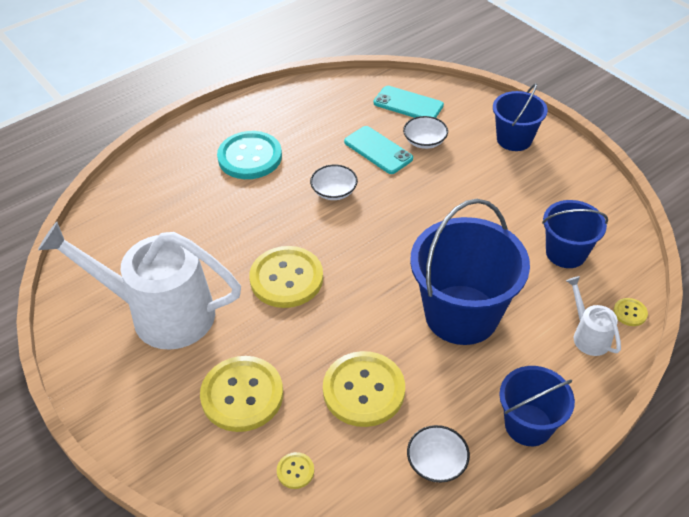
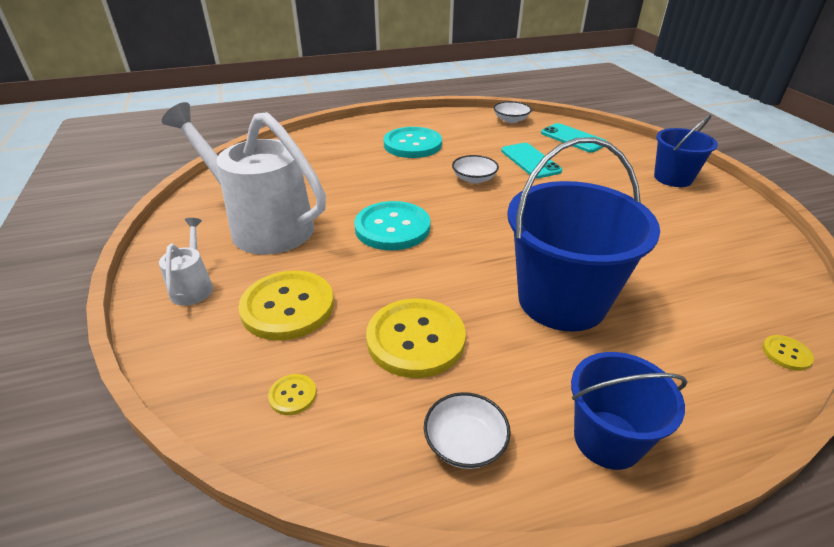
camera: 20 degrees right, 10 degrees down
(286, 278) = (392, 228): yellow button -> turquoise button
(424, 141) = (578, 163): white bowl -> white bowl (511, 120)
(566, 253) = (709, 276): blue bucket -> none
(588, 335) = (720, 362): white watering can -> white watering can (193, 286)

